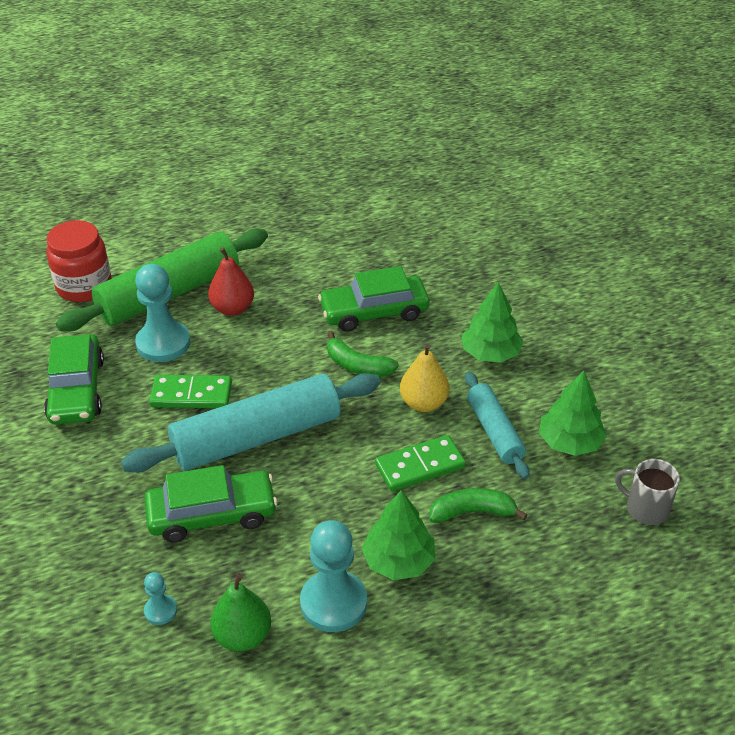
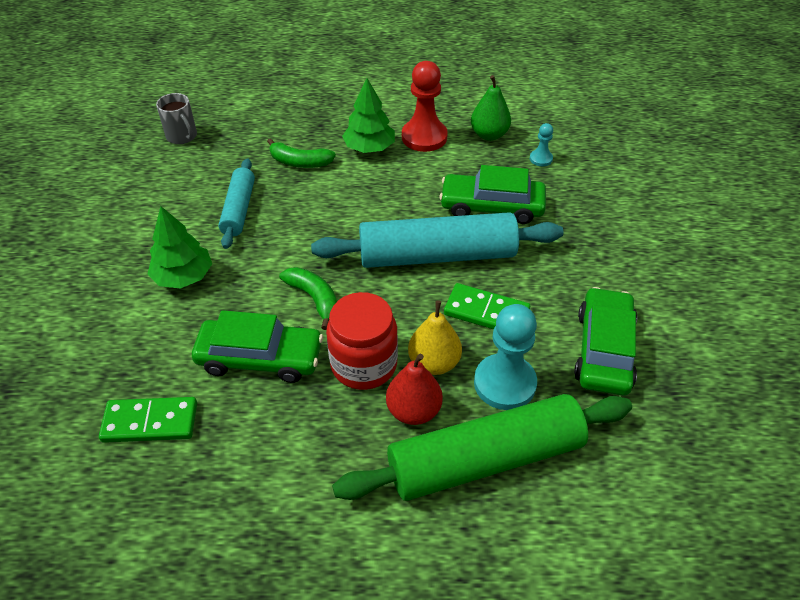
camera: 160 degrees left, 5 degrees up
(84, 286) = (597, 510): red jar -> red jar (364, 364)
(333, 603) = (424, 137): turquoise pawn -> red pawn
(420, 466) = (315, 200): green domino -> green domino (150, 422)
(423, 403) = (278, 247): yellow pear -> yellow pear (434, 363)
(569, 442) = (189, 187): green tree -> none

